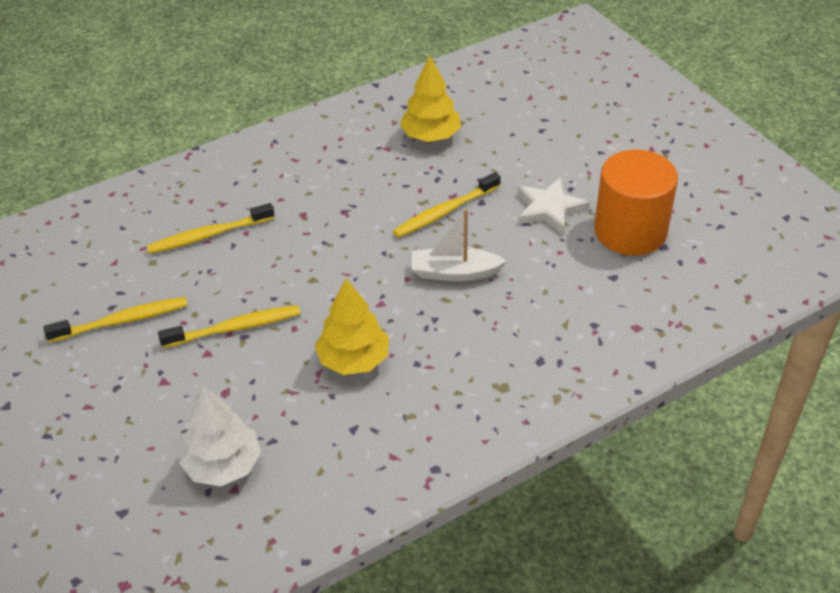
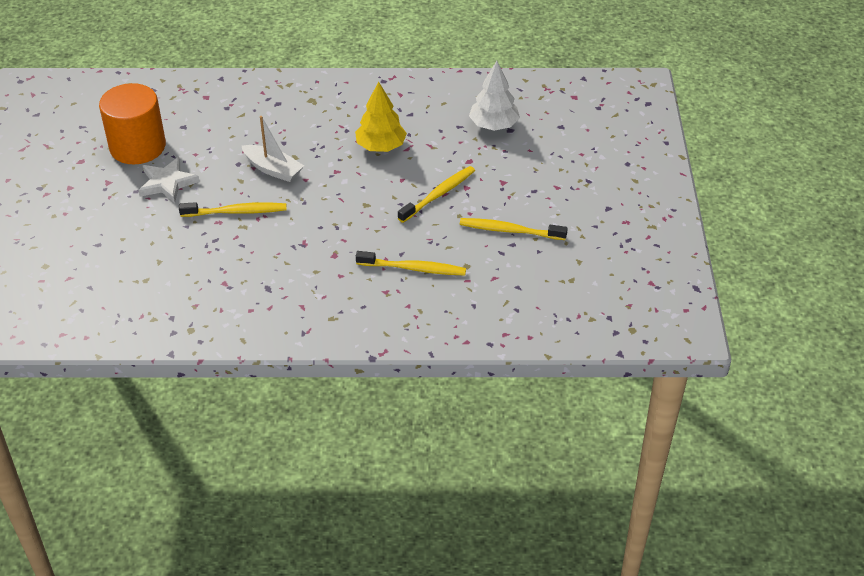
camera: 150 degrees left, 0 degrees up
(235, 328) = (439, 194): yellow toothbrush -> yellow toothbrush turned 120 degrees clockwise
(430, 136) = (182, 278): yellow tree -> none

